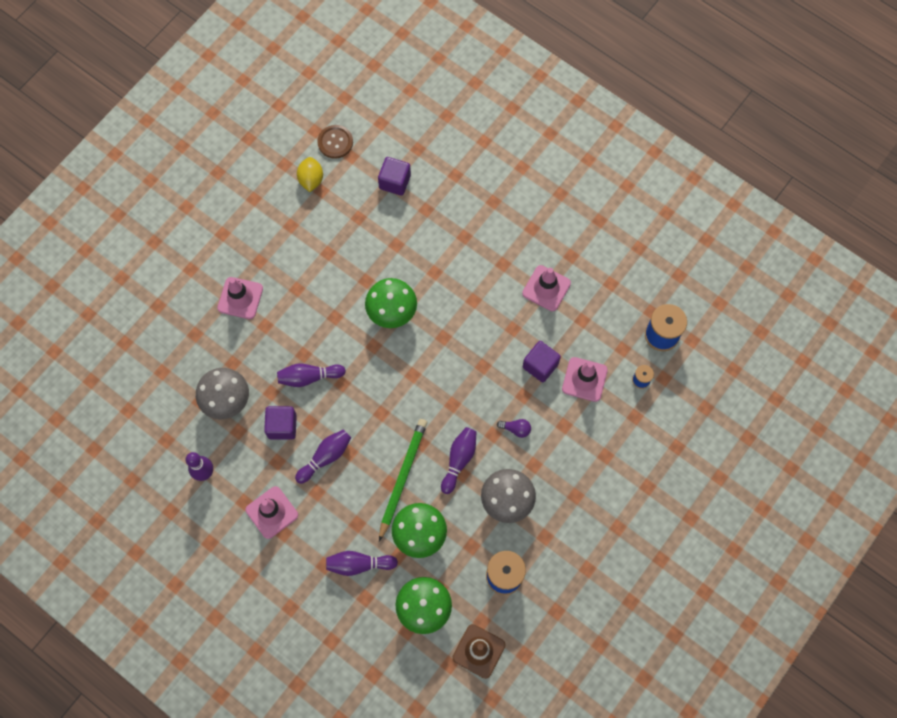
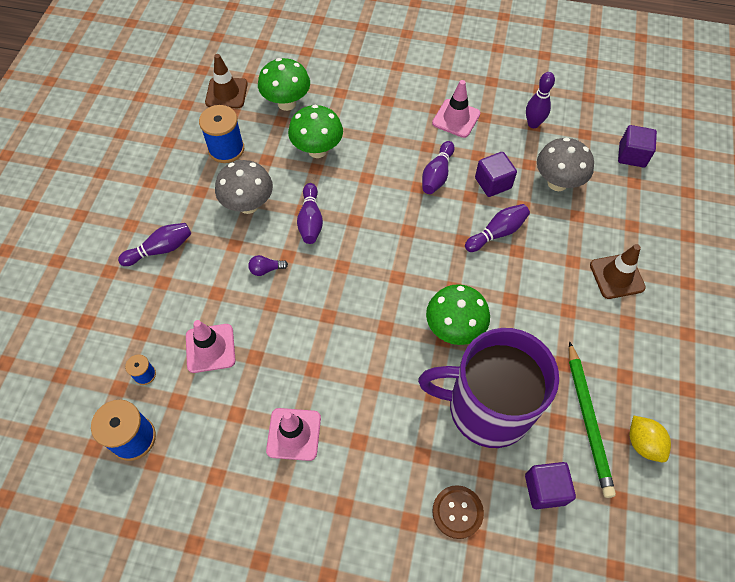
camera: 155 degrees right, 10 degrees down
(240, 298) = (617, 276): pink traffic cone -> brown traffic cone
(335, 142) = (651, 509): brown button -> brown button (457, 512)
(359, 564) = (358, 111): purple bowling pin -> purple bowling pin (160, 249)
(401, 247) = (487, 408): none -> purple mug
(402, 478) = (357, 186): green pencil -> green pencil (588, 420)
(540, 365) = (265, 342): purple cube -> purple cube (632, 155)

